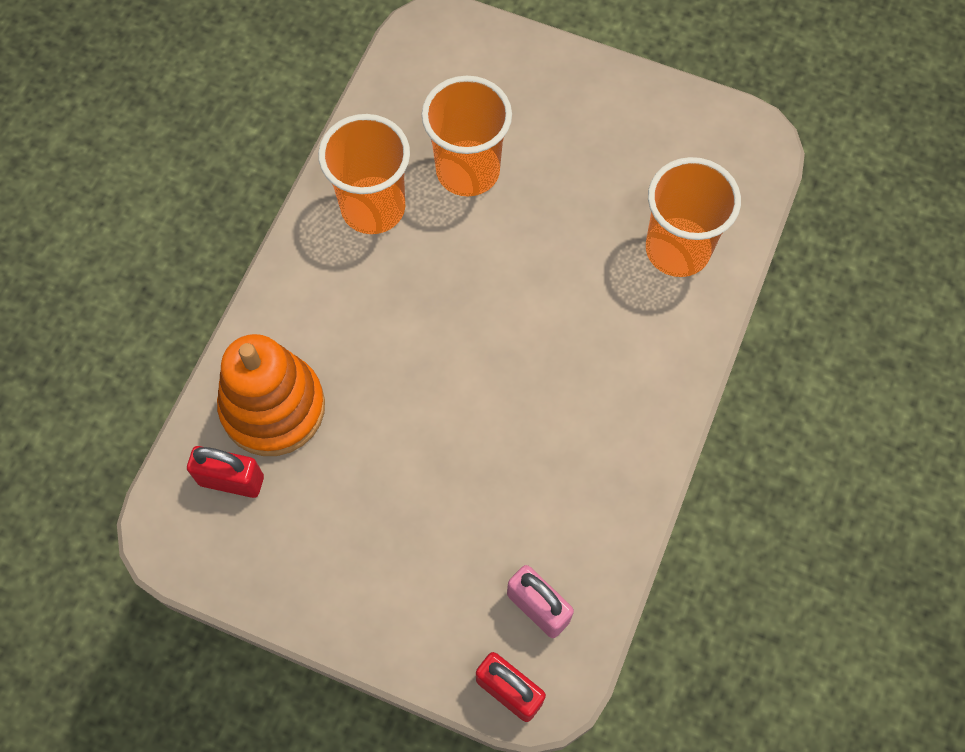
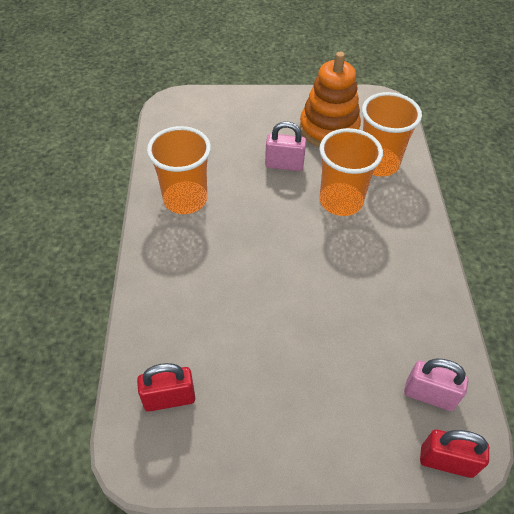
camera: 25 degrees left, 15 degrees down
(273, 407) = (177, 338): orange stacking toy -> orange stacking toy (329, 129)
(468, 170) = (233, 163): orange cup -> orange cup (341, 201)
(538, 200) = (284, 165): none -> pink padlock

